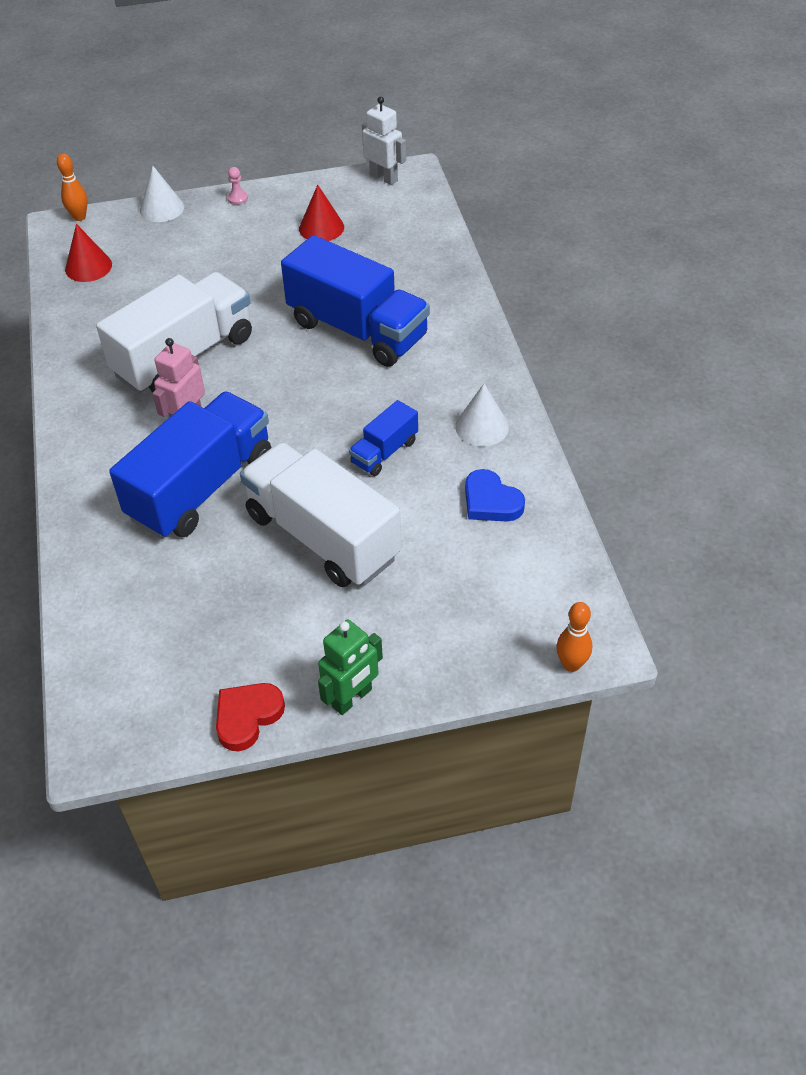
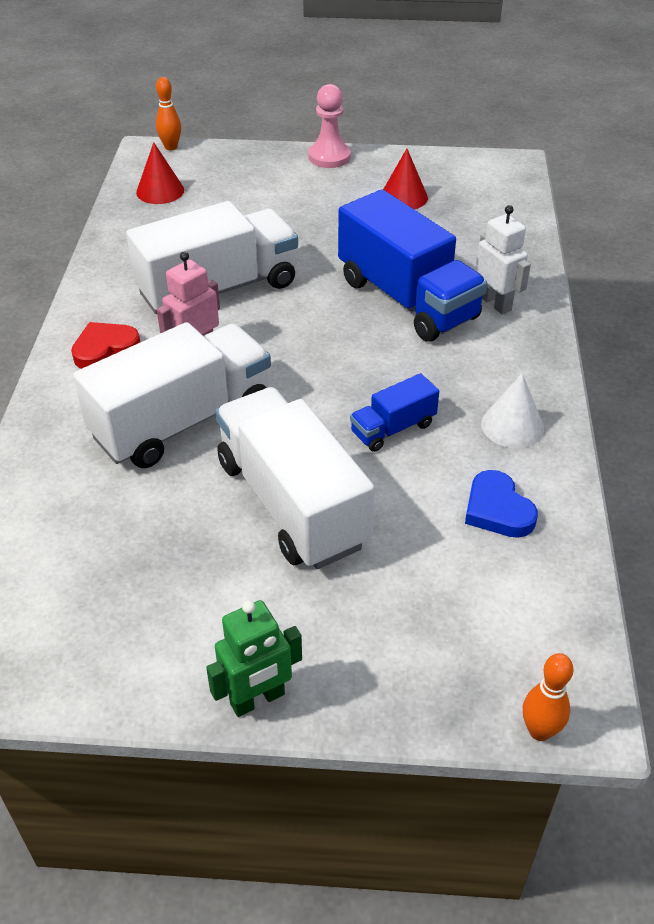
camera: 15 degrees right, 5 degrees down
(162, 208) = (252, 153): white cone -> none
(201, 487) = (182, 421): blue truck -> white truck
(237, 198) = (329, 157): pink pawn -> pink pawn, size x2.03
(247, 717) = (129, 688): red heart -> red heart (105, 349)
(384, 177) = (484, 163): white robot -> white robot (495, 303)

